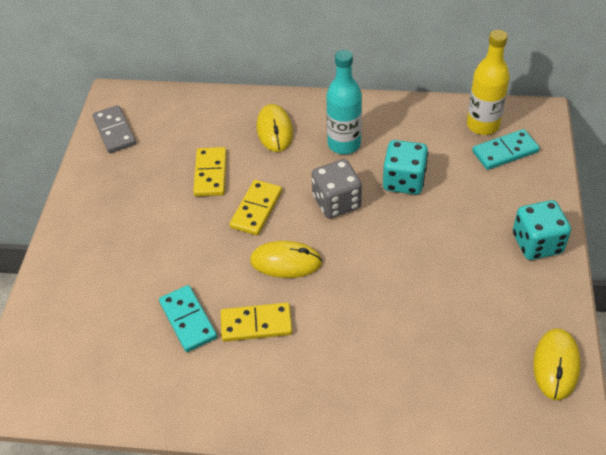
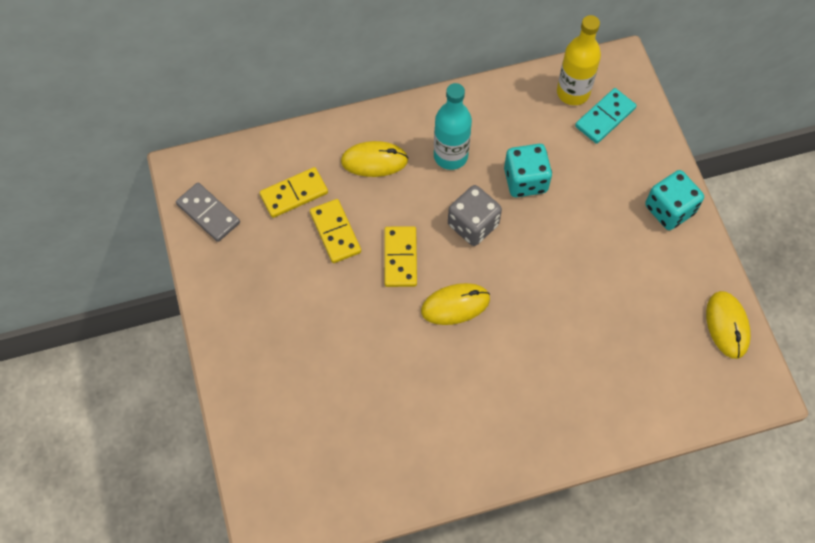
camera: 25 degrees left, 15 degrees up
(188, 320) = (394, 396): turquoise domino -> none
(256, 324) = (459, 378): yellow domino -> yellow domino (294, 194)
(274, 130) = (374, 161): yellow mouse -> yellow mouse turned 60 degrees counterclockwise

